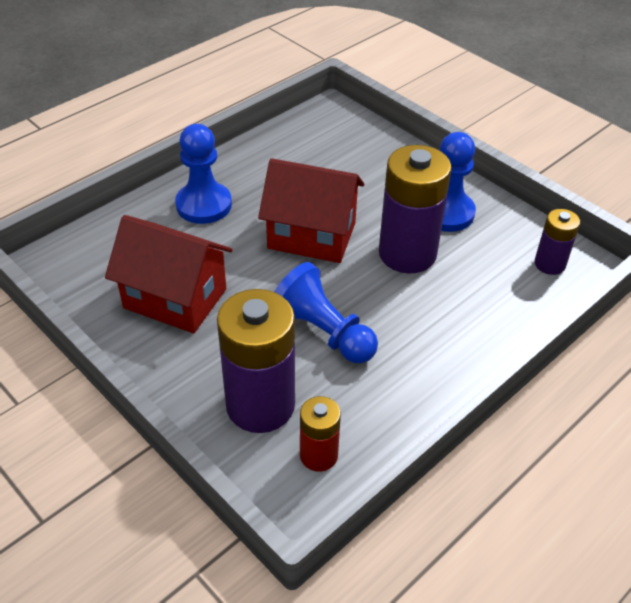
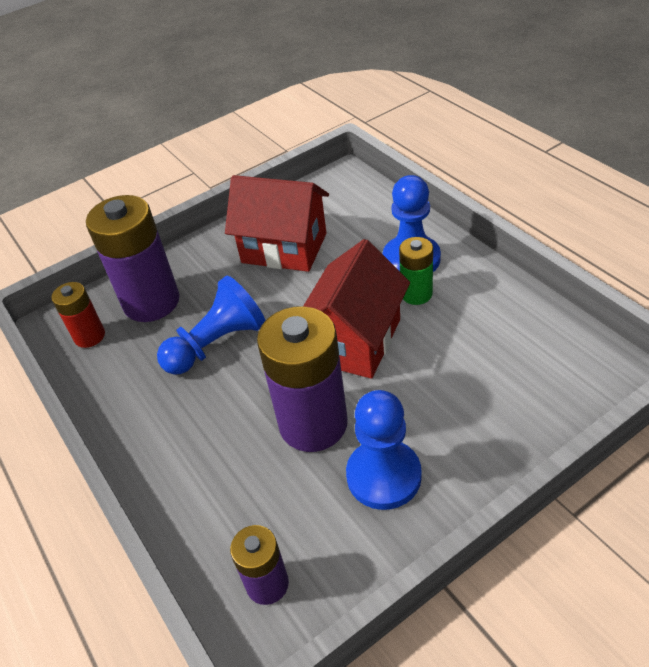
camera: 105 degrees right, 0 degrees up
(175, 298) = (284, 248): red house -> red house turned 75 degrees clockwise
(252, 201) = (416, 294): none -> green battery

